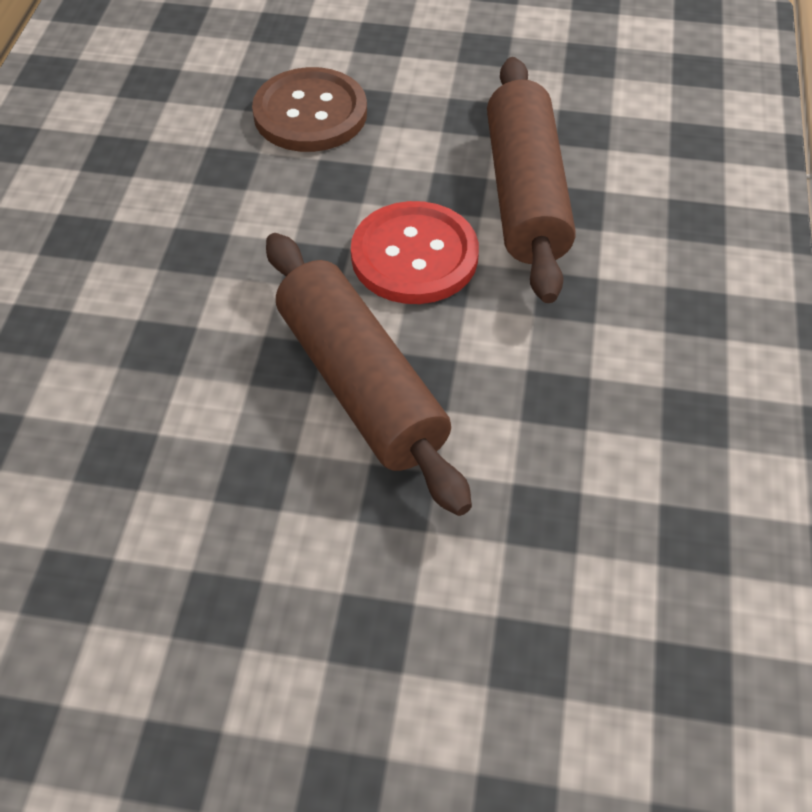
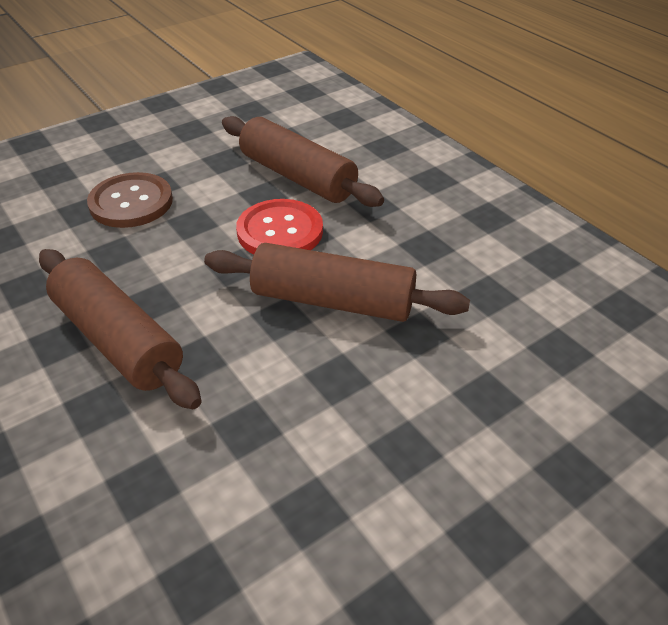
camera: 45 degrees left, 10 degrees down
(121, 272) = (118, 340): none -> brown rolling pin

